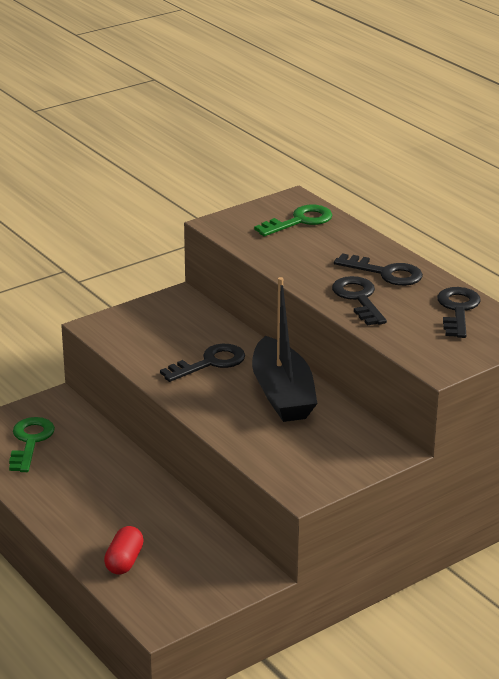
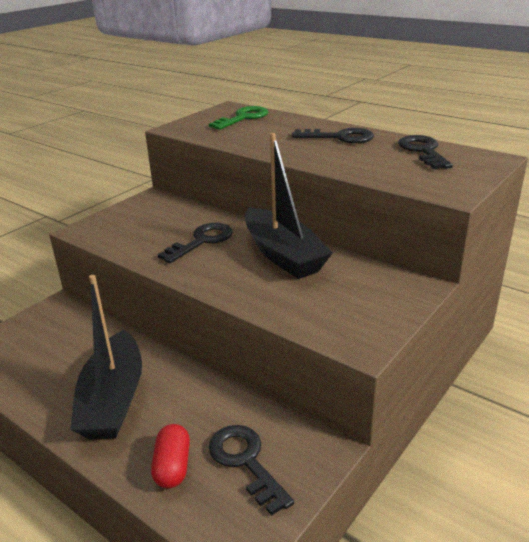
camera: 15 degrees left, 0 degrees up
(30, 441) = (37, 349): green key -> none
(89, 500) = (113, 399): none -> black boat
(358, 299) = (332, 156): black key -> black key (245, 462)

